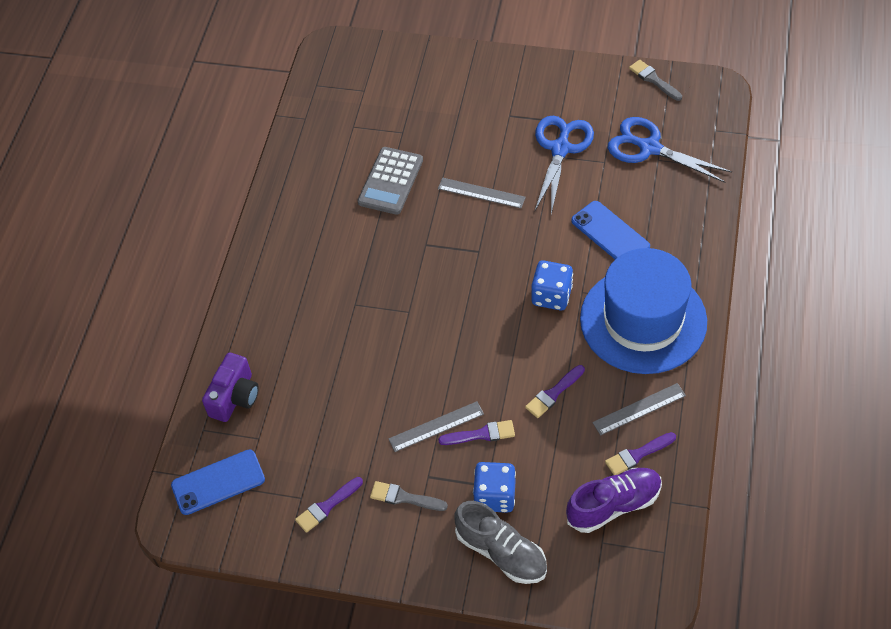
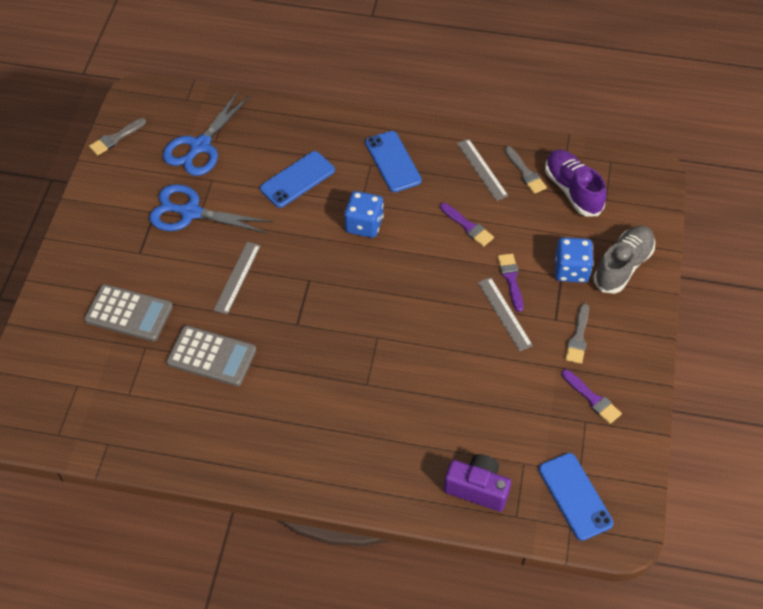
camera: 95 degrees left, 0 degrees up
(439, 116) = (129, 313): none -> grey calculator
(637, 455) = (525, 172): purple brush -> grey brush
(643, 320) = (393, 162): blue hat -> blue phone

